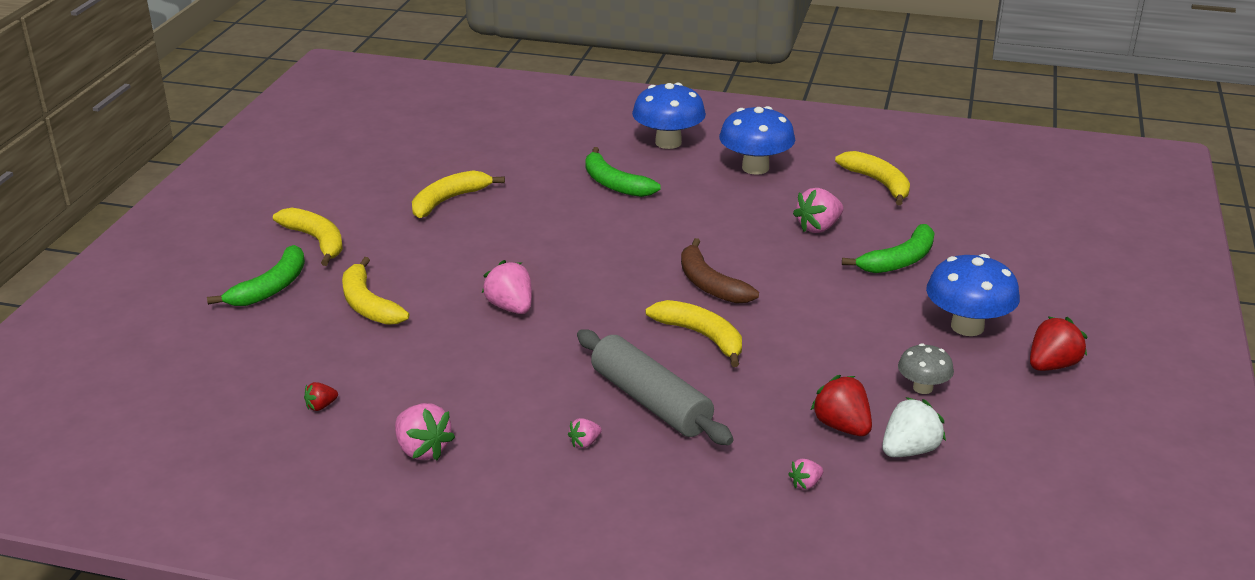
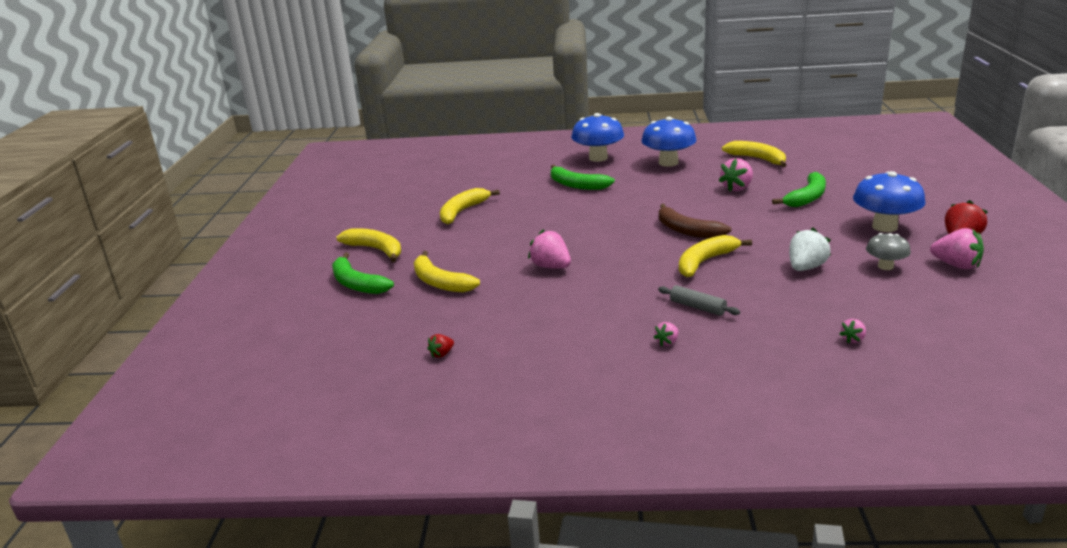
camera: 10 degrees left, 5 degrees down
(271, 287) = (356, 284): green banana -> green banana turned 120 degrees clockwise
(422, 450) = (542, 369): pink strawberry -> pink strawberry (956, 265)
(651, 401) = (697, 307): grey rolling pin -> grey rolling pin, size x0.50
(702, 336) = (705, 262): yellow banana -> yellow banana turned 75 degrees counterclockwise
(842, 426) = (849, 299): red strawberry -> none
(909, 450) = (909, 305): white strawberry -> white strawberry (806, 267)

